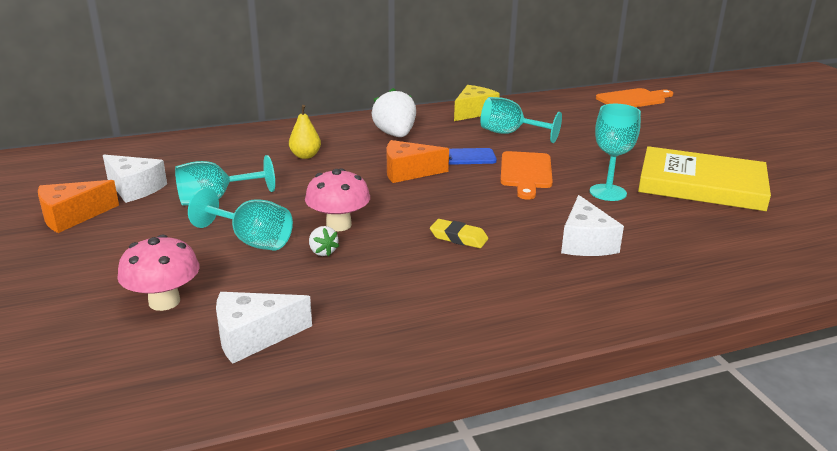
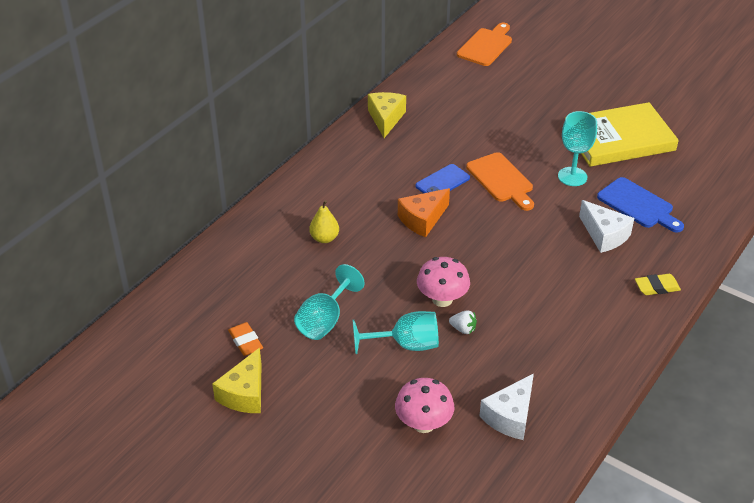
camera: 35 degrees left, 15 degrees up
(72, 216) = (244, 393): orange cheese -> yellow cheese
(134, 188) = (245, 341): white cheese -> orange eraser
(395, 135) = (360, 178): white strawberry -> none
(458, 238) = (529, 270): yellow eraser -> yellow eraser (657, 287)
(510, 134) = (443, 136): turquoise goblet -> none
(660, 235) = (638, 205): none -> blue cutting board

